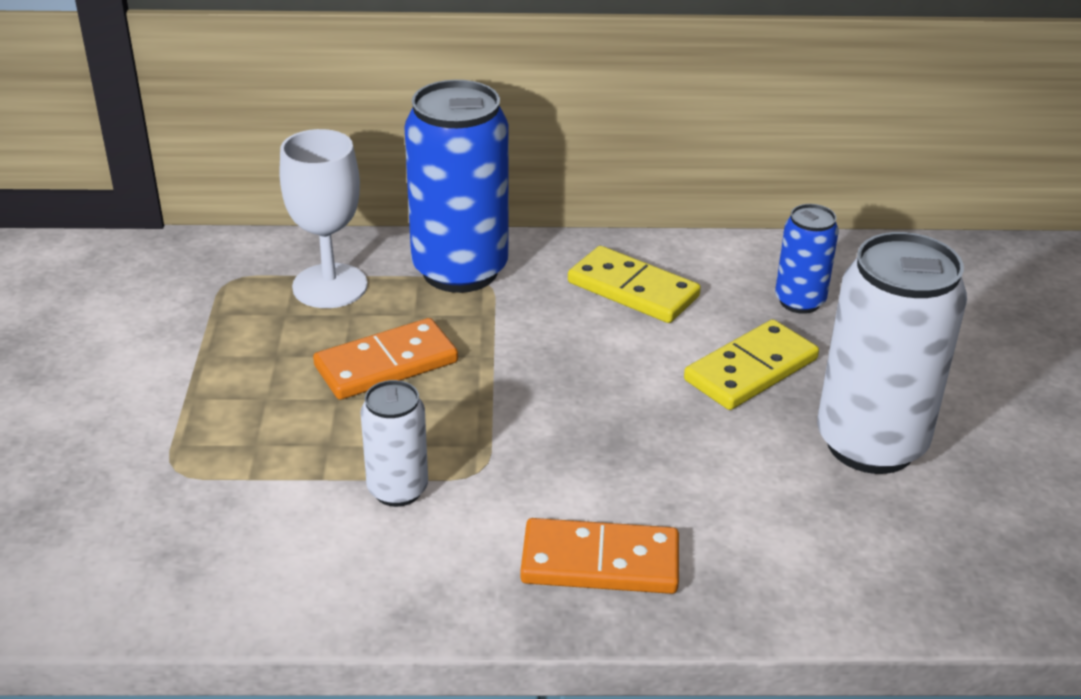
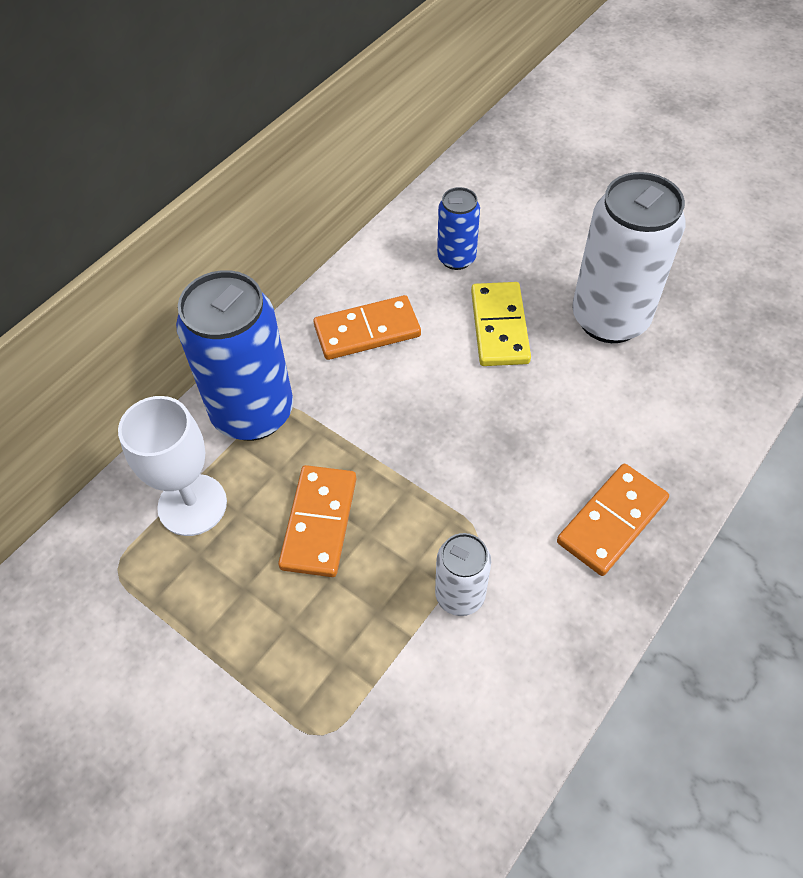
camera: 50 degrees left, 20 degrees up
(633, 289) = (367, 331): yellow domino -> orange domino

